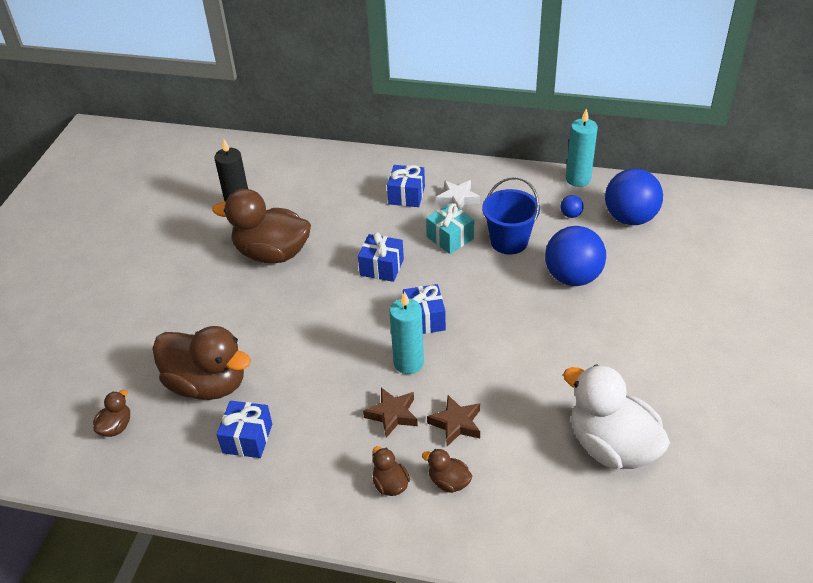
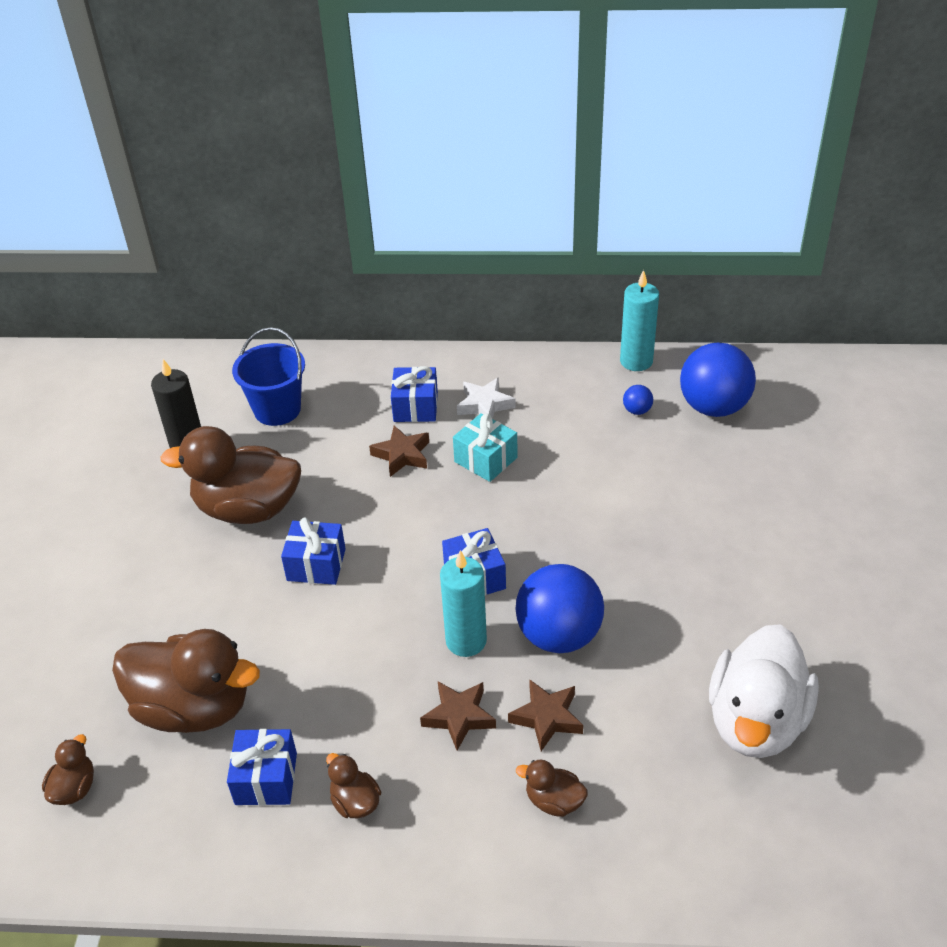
camera: 10 degrees left, 0 degrees up
(382, 267) = (402, 511): blue gift -> blue gift (316, 564)
(389, 228) = (402, 455): none -> brown star
(390, 484) = (476, 816): brown duck -> brown duck (355, 802)
(509, 241) = (564, 456): blue bucket -> blue bucket (277, 409)
(572, 277) = (657, 495): blue ball -> blue ball (559, 635)
(611, 446) = (756, 721): white duck -> white duck turned 105 degrees counterclockwise

